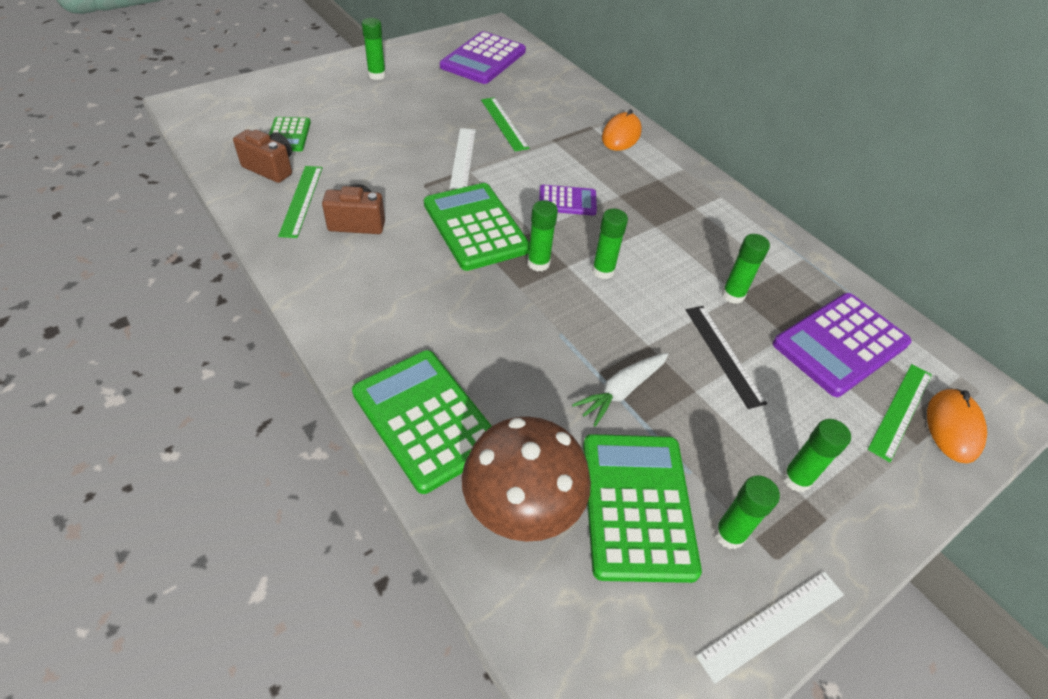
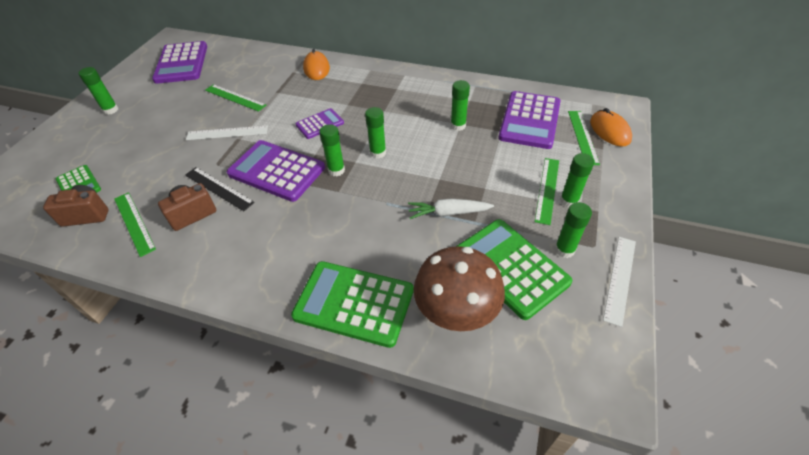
camera: 30 degrees left, 0 degrees up
(463, 158) = (227, 133): white ruler -> white ruler turned 60 degrees counterclockwise
(475, 227) = (277, 171): green calculator -> purple calculator
(621, 391) = (448, 213): white carrot -> white carrot turned 75 degrees clockwise
(723, 354) = (481, 160): black ruler -> black ruler (218, 188)
(779, 445) = (547, 190): none -> green ruler

